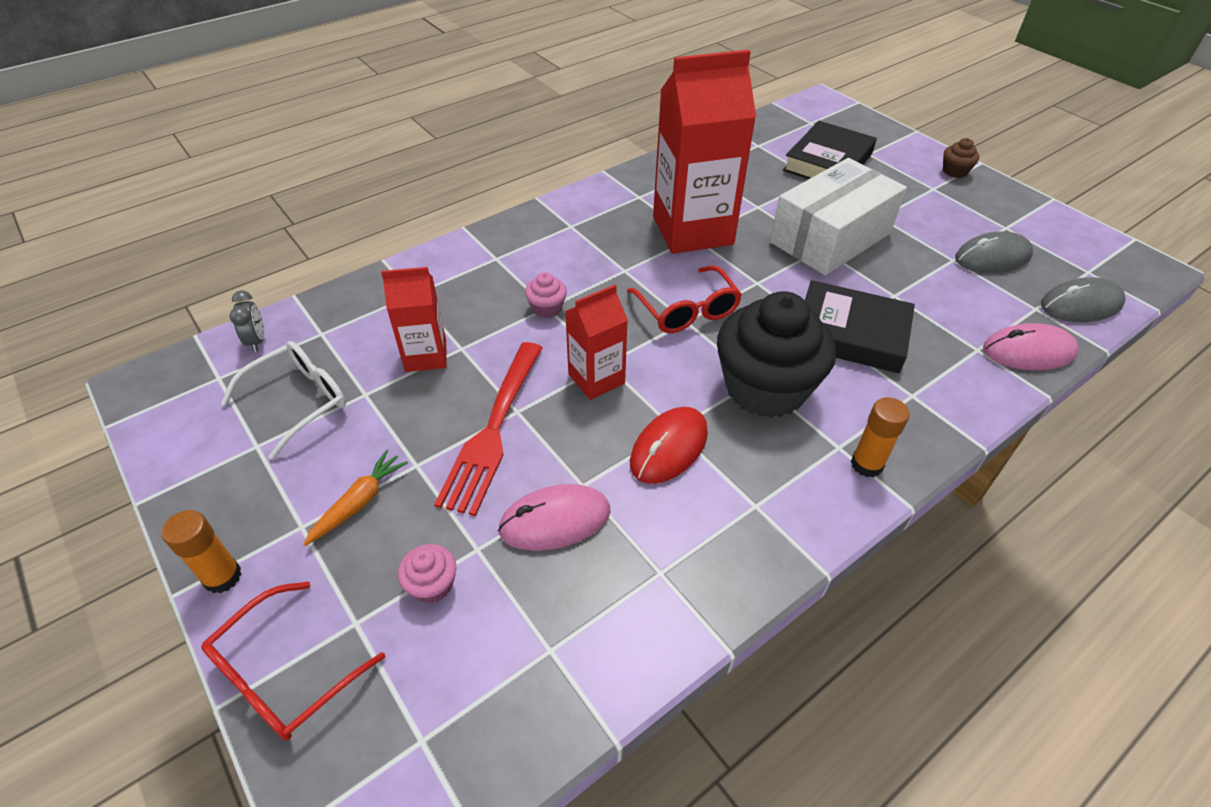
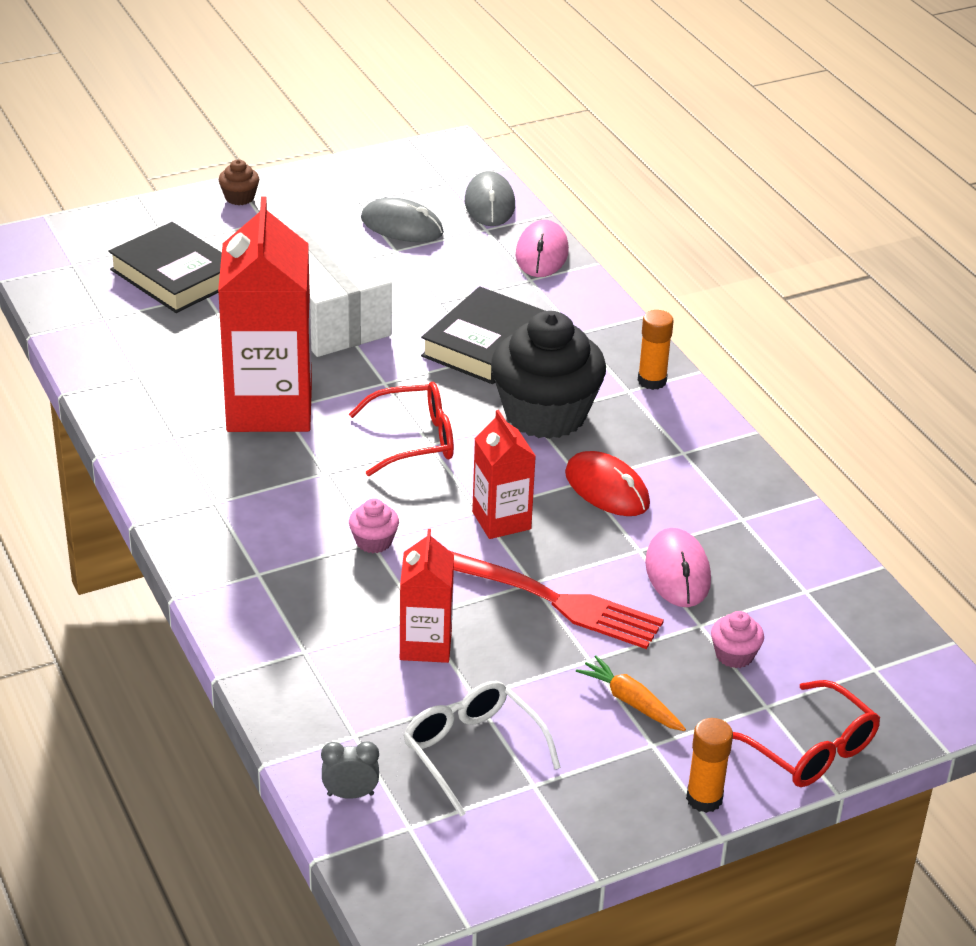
camera: 80 degrees left, 10 degrees down
(992, 257) = (402, 226): grey mouse -> grey mouse turned 60 degrees counterclockwise

